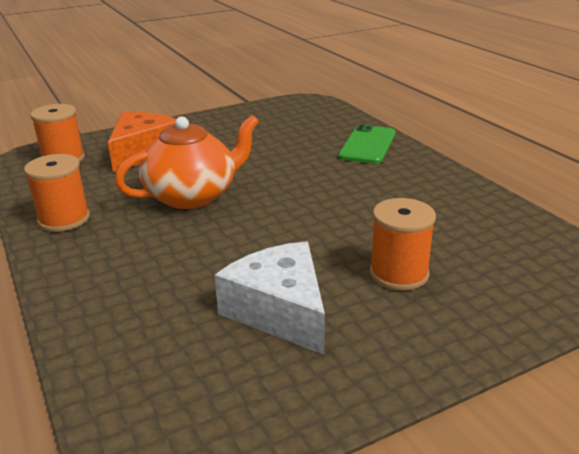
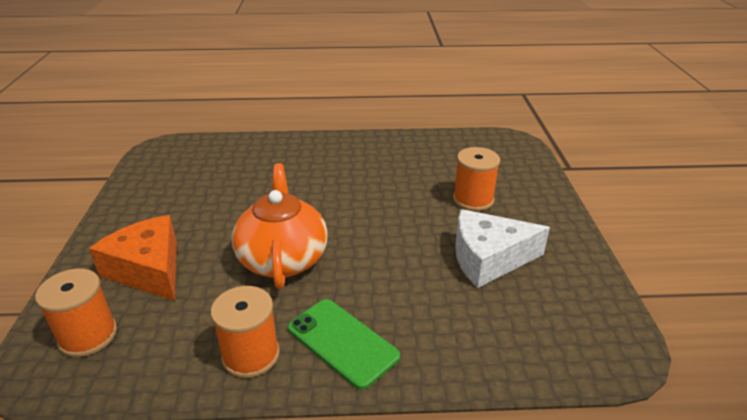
camera: 65 degrees left, 5 degrees up
(367, 145) = (284, 150): green phone -> green phone (342, 342)

